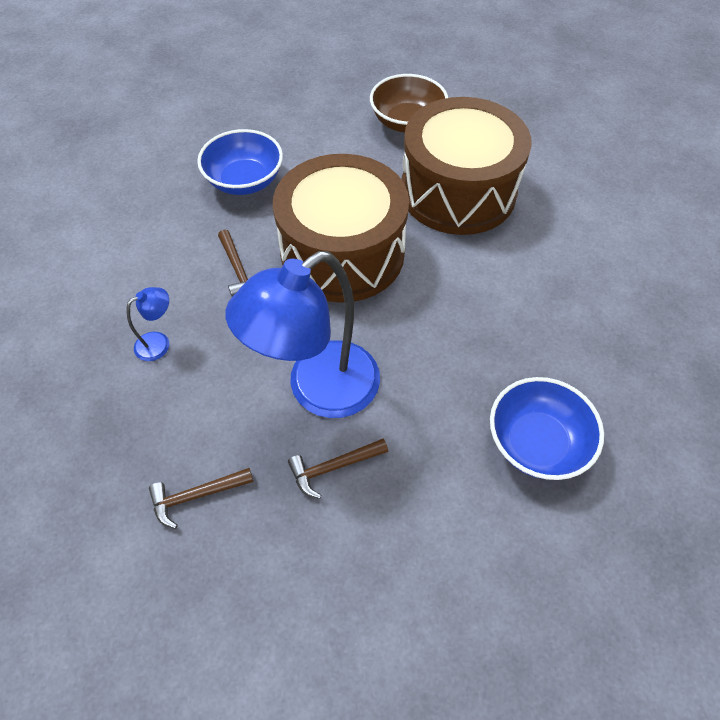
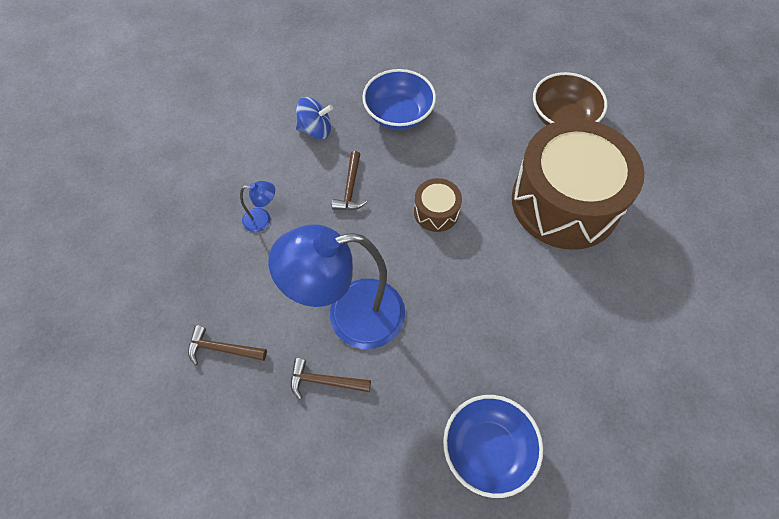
camera: 30 degrees right, 5 degrees up
(163, 230) = (315, 130): none -> blue spinning top
(342, 253) = (436, 212): brown drum -> brown drum, size x0.42

